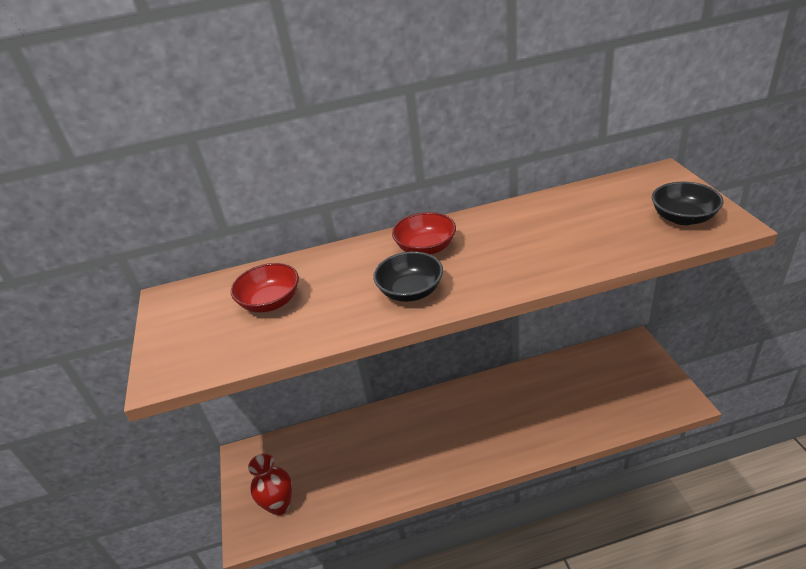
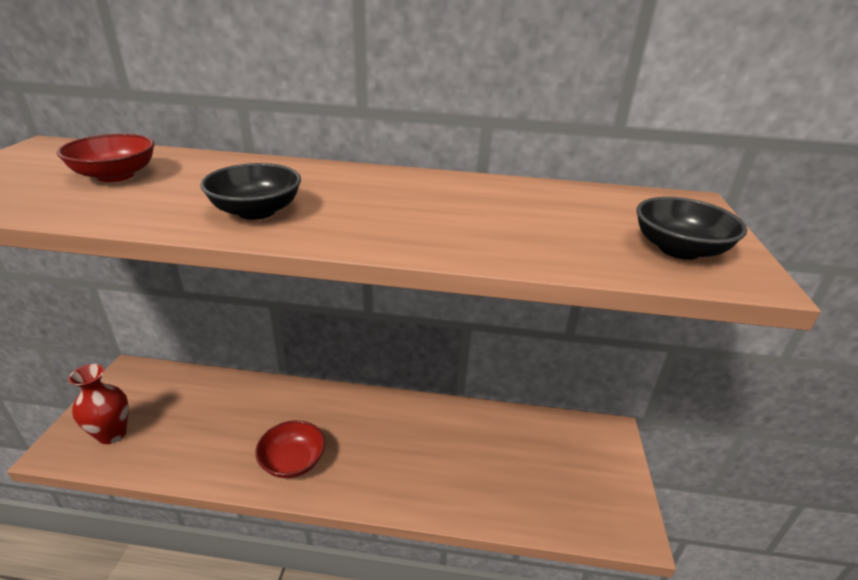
camera: 15 degrees right, 5 degrees down
(426, 248) = (328, 183): red bowl -> red bowl (293, 461)

